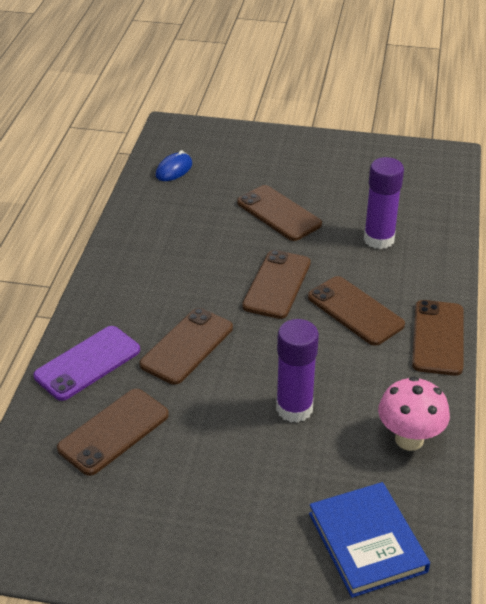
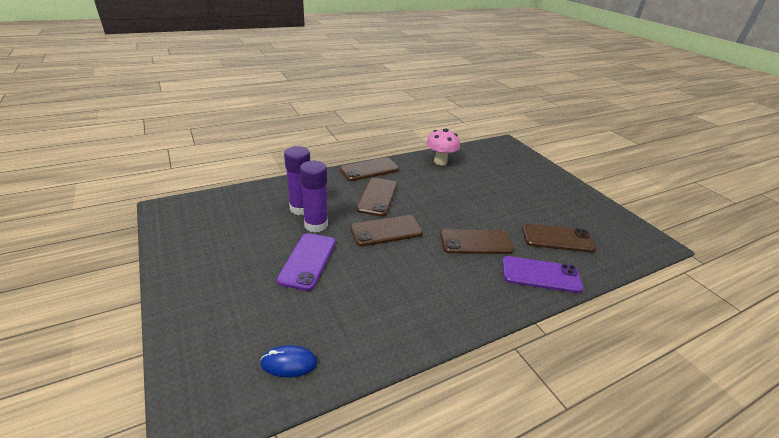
camera: 130 degrees left, 5 degrees down
(279, 213) = (307, 261): brown phone -> purple phone
(294, 408) = (465, 192): purple glue stick -> purple glue stick (316, 225)
(367, 542) = (497, 158): blue book -> none

